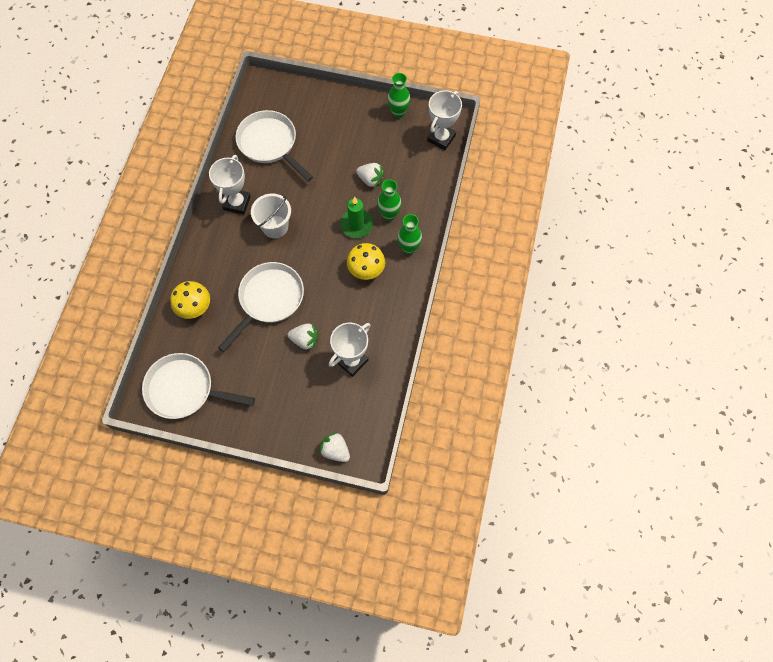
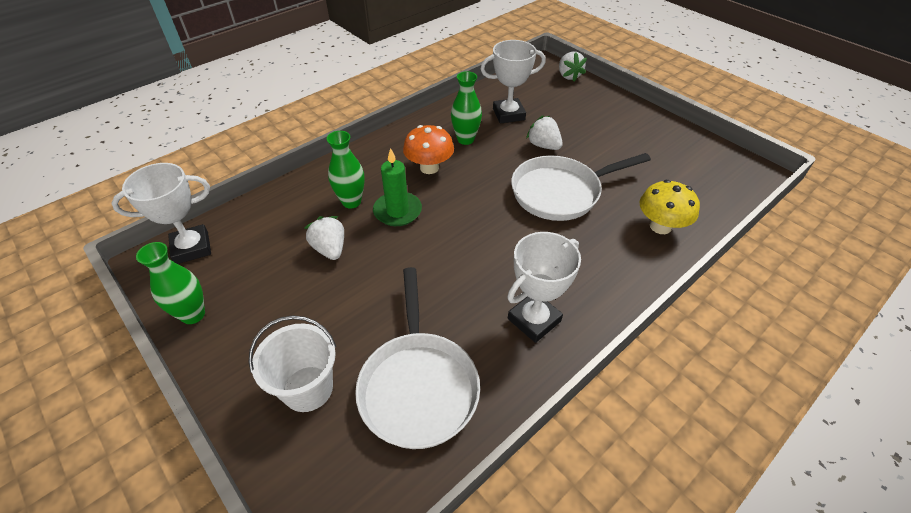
camera: 145 degrees left, 20 degrees down
(184, 389) = (701, 164): white pan -> none
(275, 227) = (499, 260): white bucket -> white bucket (308, 388)
(366, 270) = (429, 167): yellow mushroom -> orange mushroom
(409, 248) = (366, 164): green vase -> green vase (465, 139)

